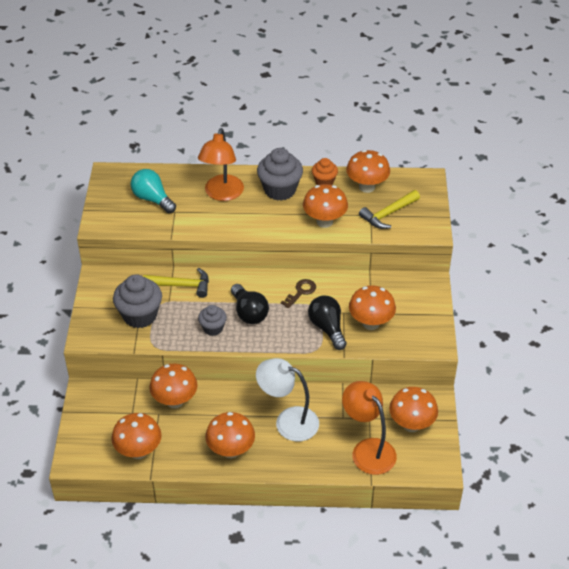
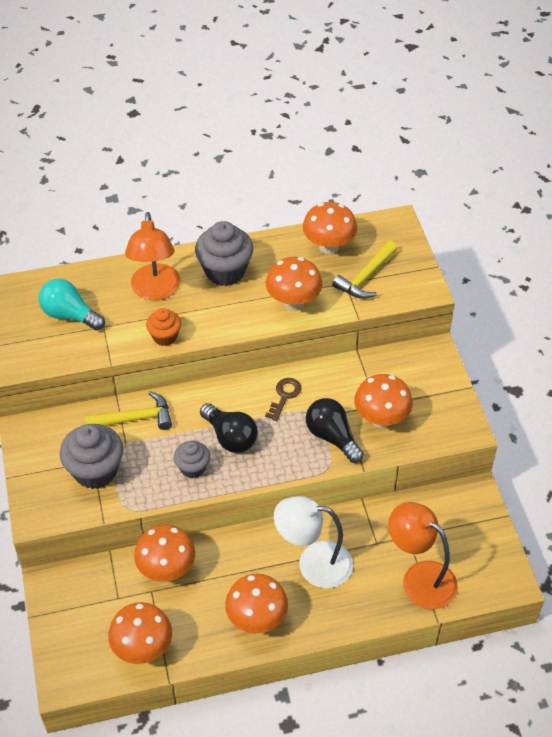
camera: 15 degrees left, 5 degrees up
(324, 182) = (275, 250): orange cupcake -> orange cupcake (165, 336)
(411, 424) = (459, 533): orange mushroom -> none

